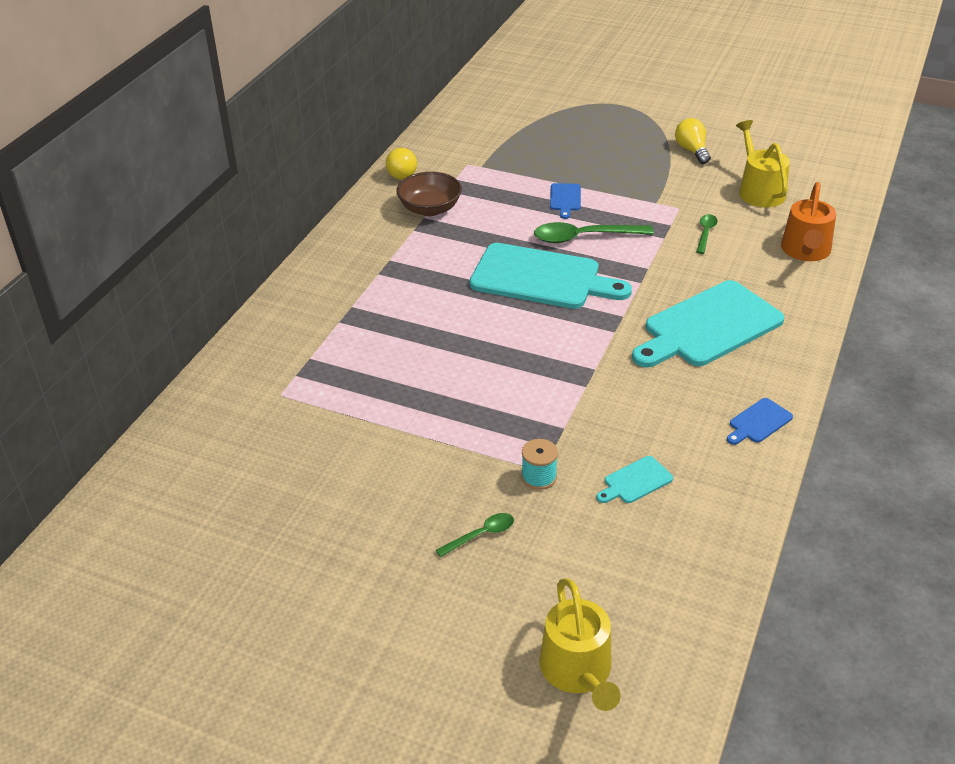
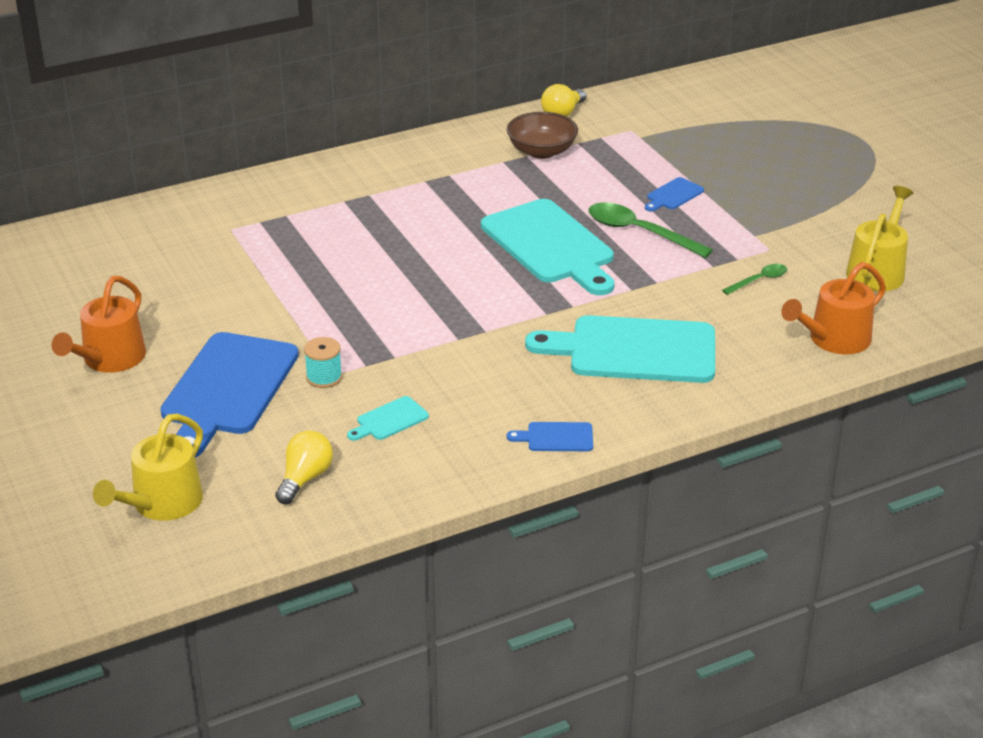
camera: 40 degrees right, 5 degrees down
(345, 572) = (109, 359): none -> orange watering can
(481, 535) = (227, 389): green spoon -> blue cutting board
(635, 481) = (389, 420): turquoise cutting board -> turquoise cutting board turned 45 degrees counterclockwise
(692, 150) = (867, 208): yellow light bulb -> yellow light bulb (305, 478)

